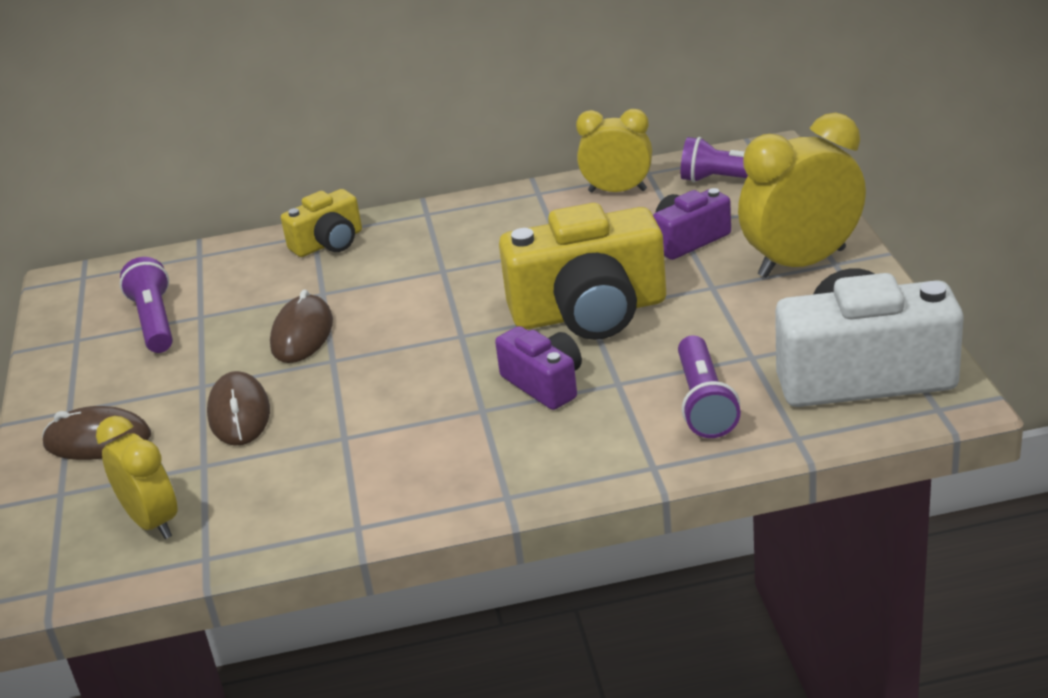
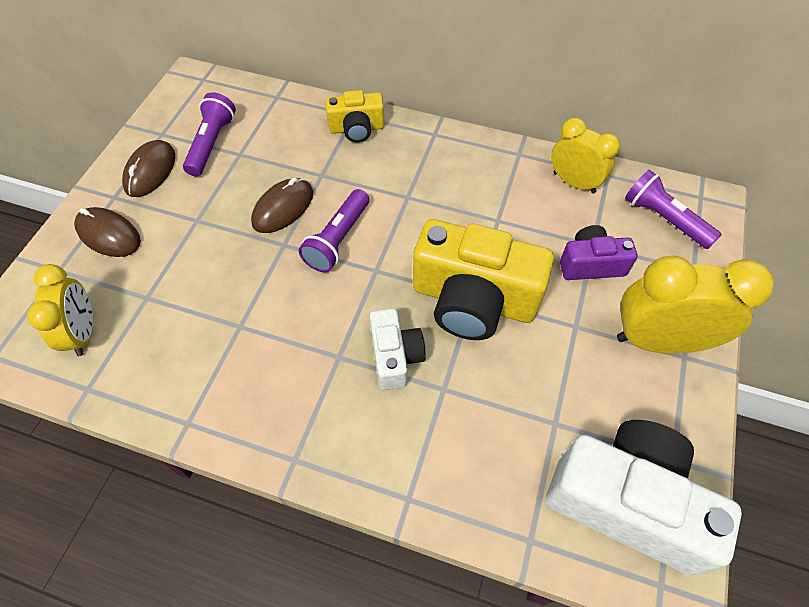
camera: 25 degrees right, 25 degrees up
(239, 414) = (197, 262): brown mouse -> brown mouse (150, 171)
(544, 384) = (395, 356): purple camera -> white camera
(704, 403) = (488, 452): purple flashlight -> purple flashlight (337, 240)

